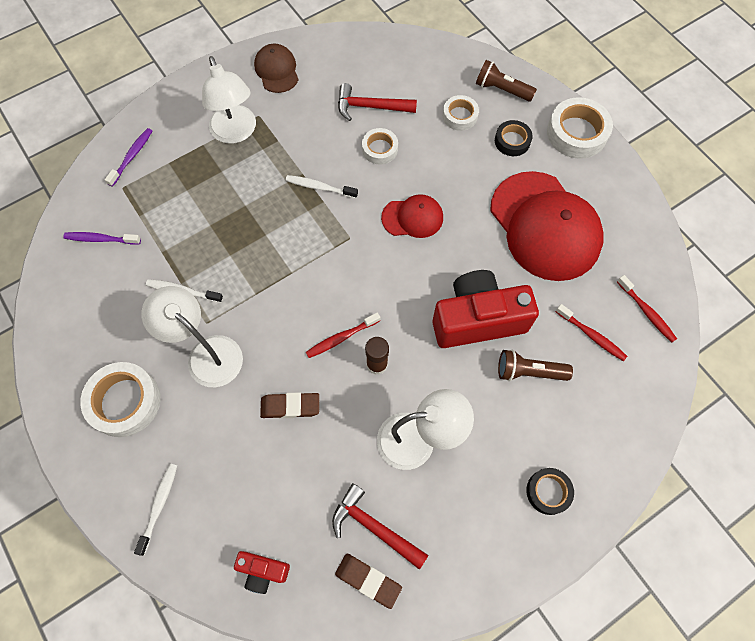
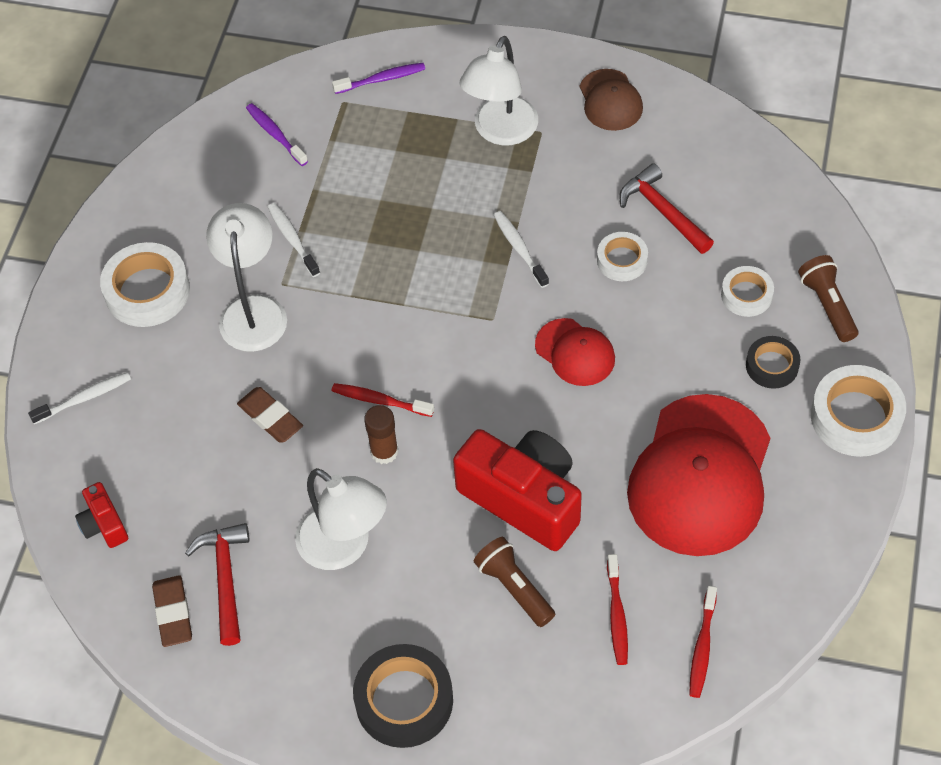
camera: 50 degrees right, 10 degrees down
(277, 70) = (610, 100): brown cap -> brown cap turned 135 degrees clockwise
(548, 492) = (404, 700): black tape -> black tape, size x1.69

